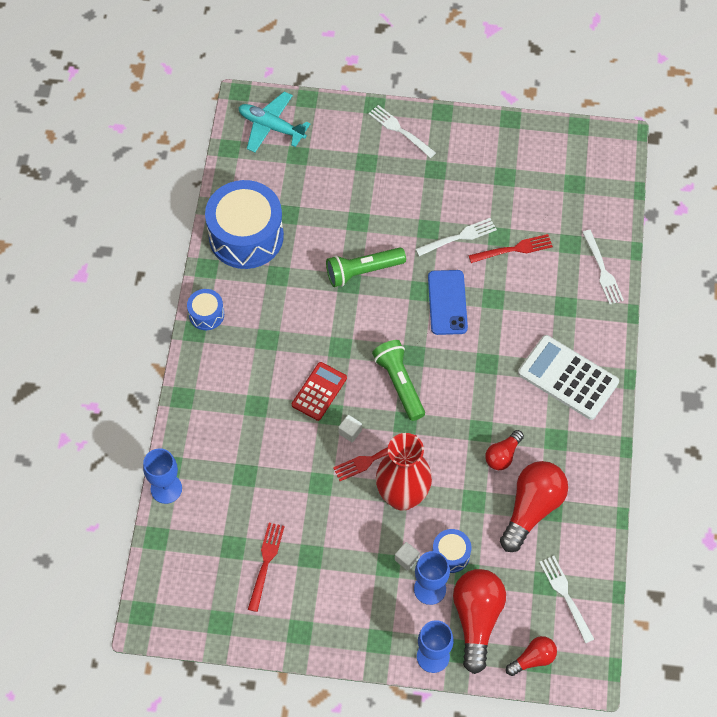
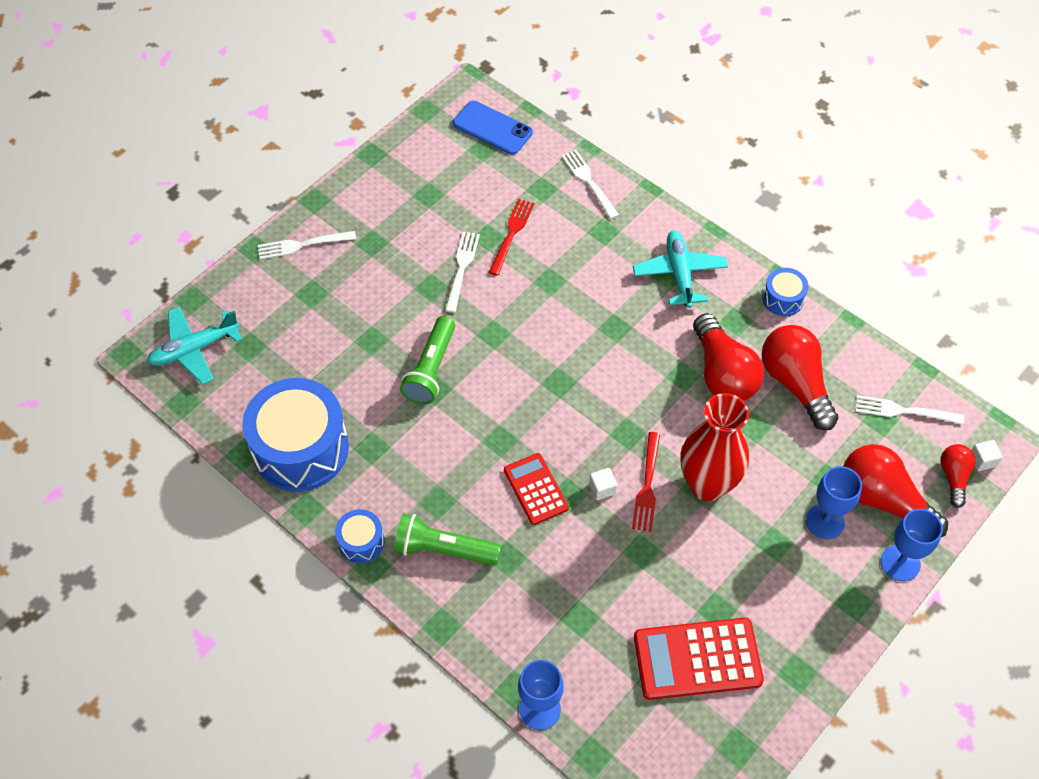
camera: 55 degrees left, 5 degrees down
(265, 563) = (697, 659): red fork -> red calculator
(399, 383) = (581, 413): green flashlight -> green flashlight (443, 549)
(406, 559) = (779, 522): white cube -> white cube (982, 460)
(447, 302) = (524, 320): blue phone -> blue phone (492, 128)
(450, 554) = (799, 481): blue drum -> blue drum (783, 299)
(503, 455) = (723, 373): red light bulb -> red light bulb, size x1.84
(568, 378) = (679, 274): white calculator -> turquoise plane
(602, 270) = (589, 182): white fork -> white fork turned 135 degrees counterclockwise

